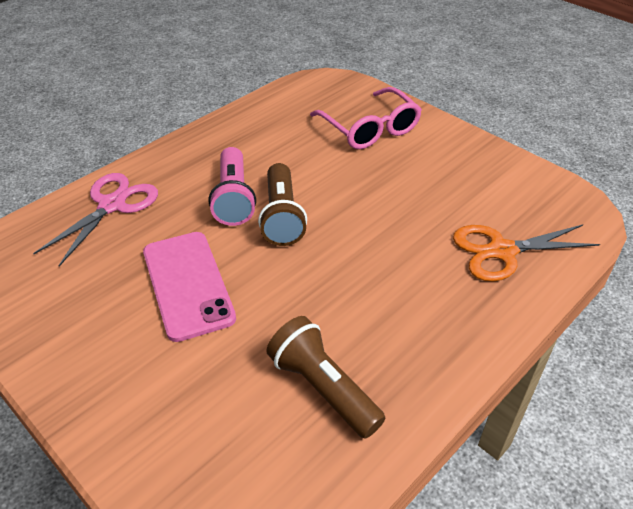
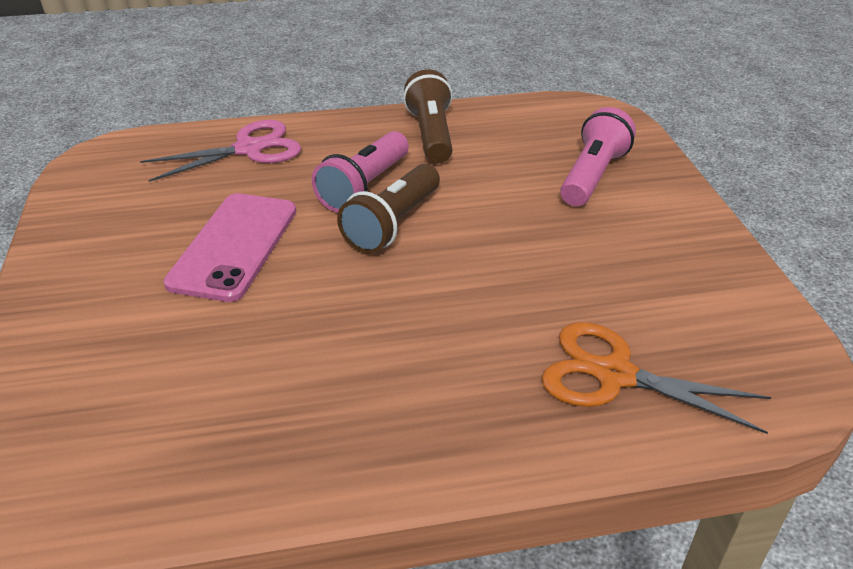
camera: 35 degrees right, 5 degrees down
(323, 388) = (246, 407): brown flashlight -> brown flashlight (431, 135)
(370, 129) = (592, 176): pink glasses -> pink flashlight

